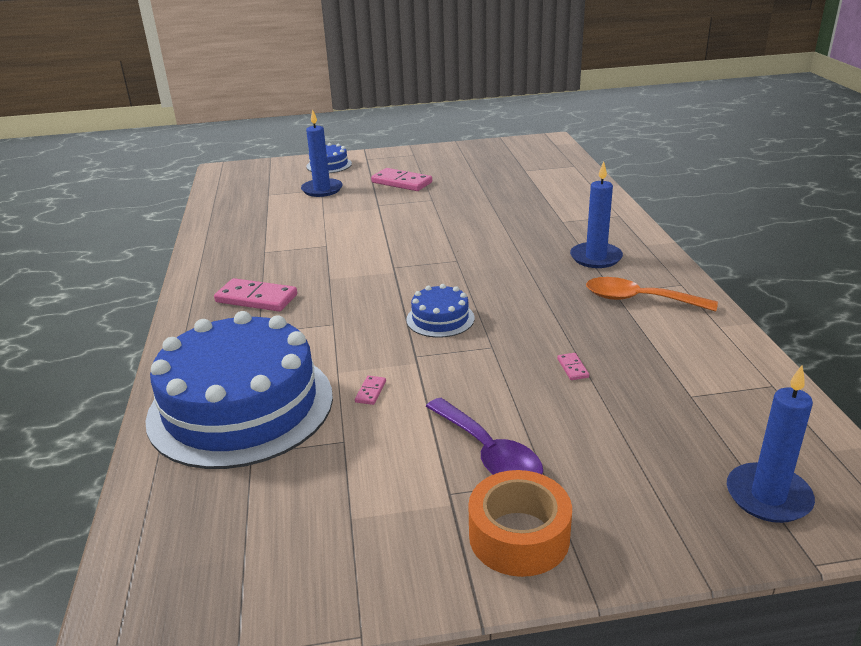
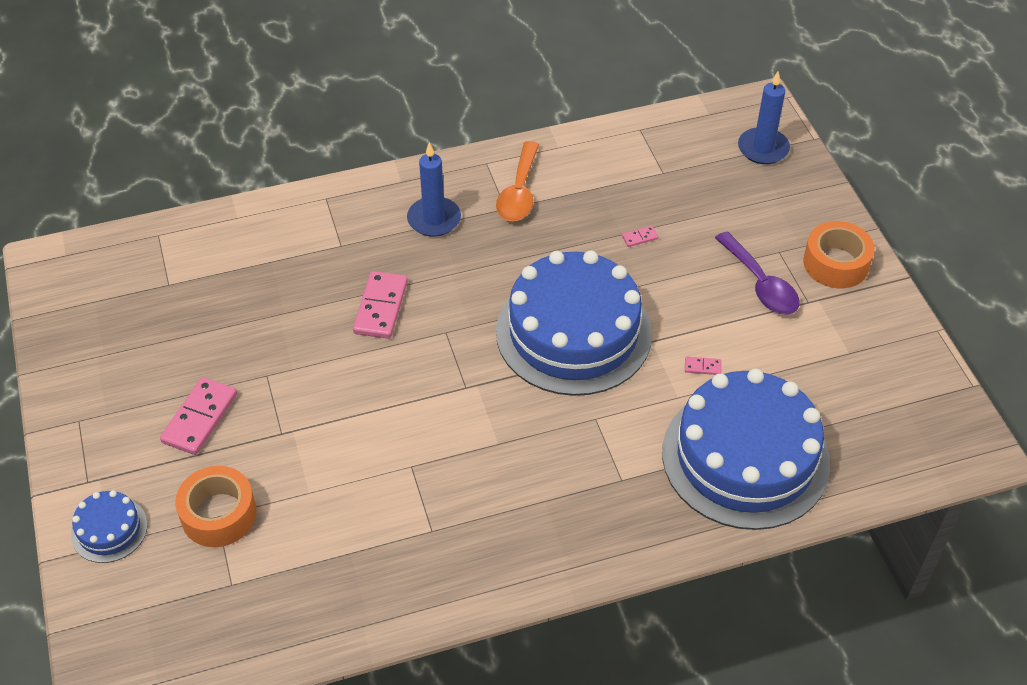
camera: 100 degrees left, 20 degrees up
(256, 298) = (552, 503): pink domino -> pink domino (380, 307)
(322, 190) = (219, 514): blue candle -> orange tape
(440, 319) = (573, 332): blue cake -> blue cake, size x2.30
(488, 453) = (760, 284): purple spoon -> purple spoon turned 105 degrees clockwise

